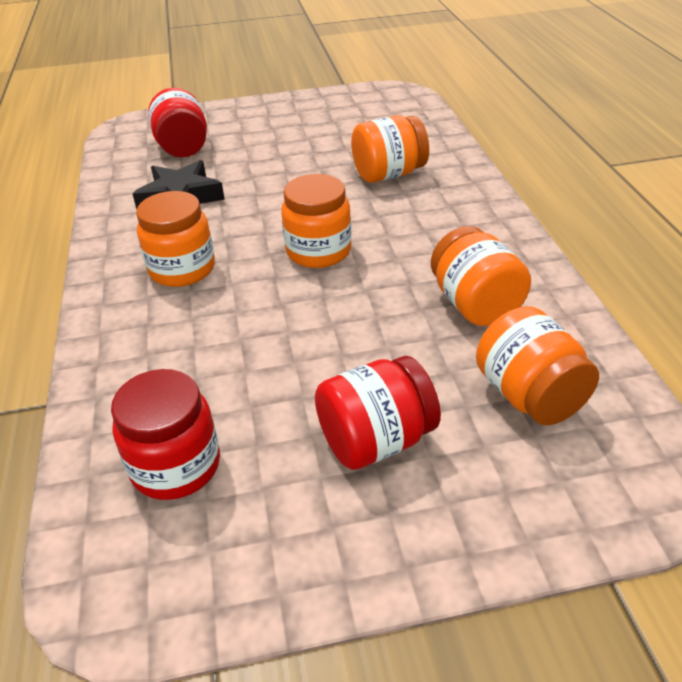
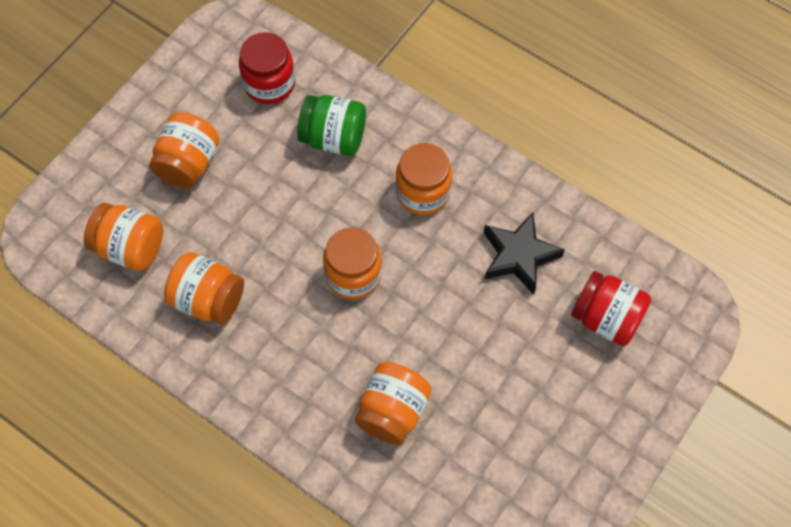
camera: 135 degrees right, 25 degrees up
(190, 359) = (333, 138): none -> green jar
(376, 440) = (188, 163): red jar -> orange jar

